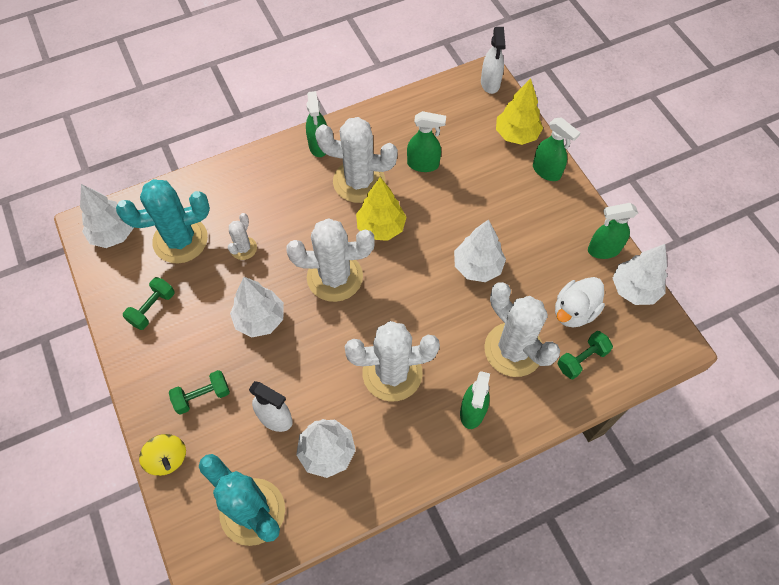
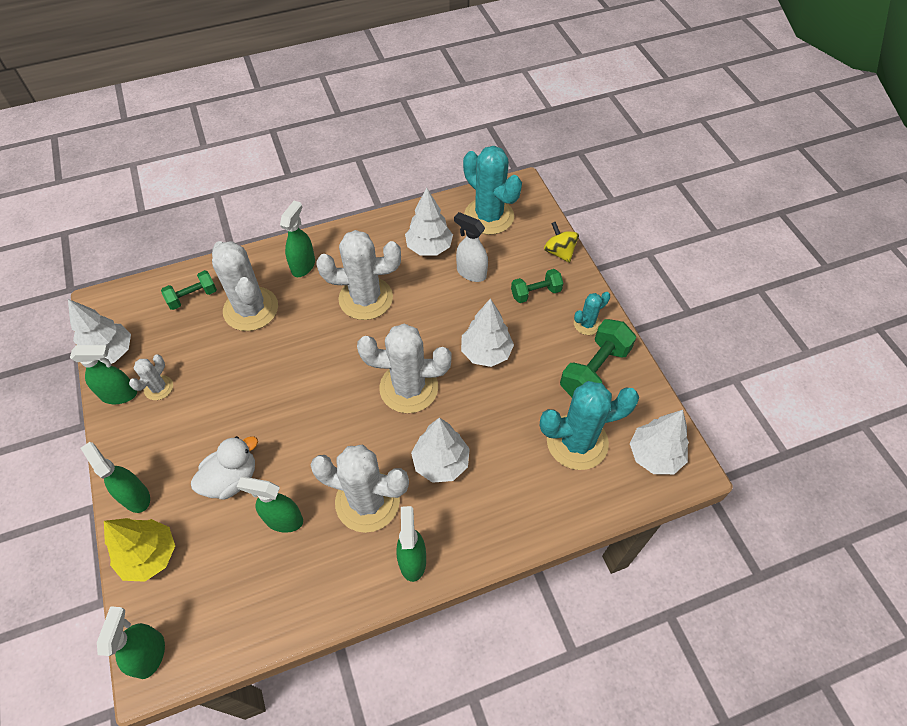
camera: 175 degrees left, 5 degrees down
(151, 361) = (587, 324): none -> turquoise cactus
(152, 308) = (594, 370): green dumbbell -> green dumbbell, size x1.63
(243, 248) = (505, 427): white cactus -> white cactus (158, 388)
(381, 227) = (351, 439): yellow tree -> none
(477, 267) = (258, 387): white tree -> white tree (441, 462)
(490, 83) = (150, 654): white spray bottle -> green spray bottle
(574, 311) = (180, 337): white duck -> white duck (231, 479)

